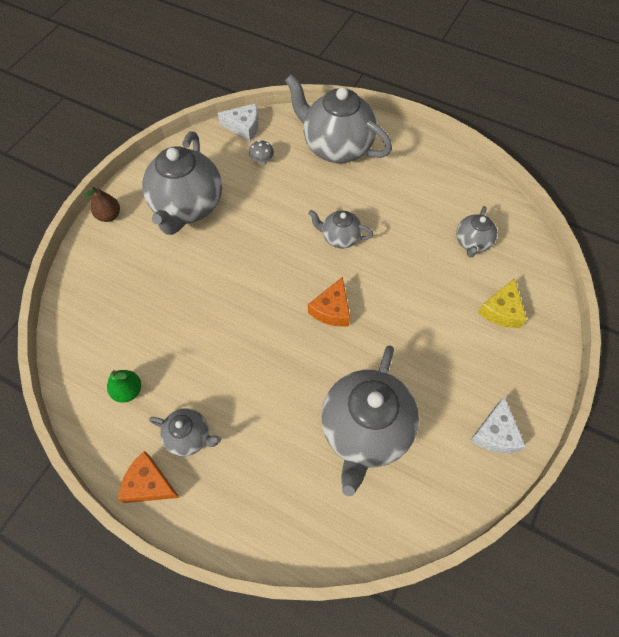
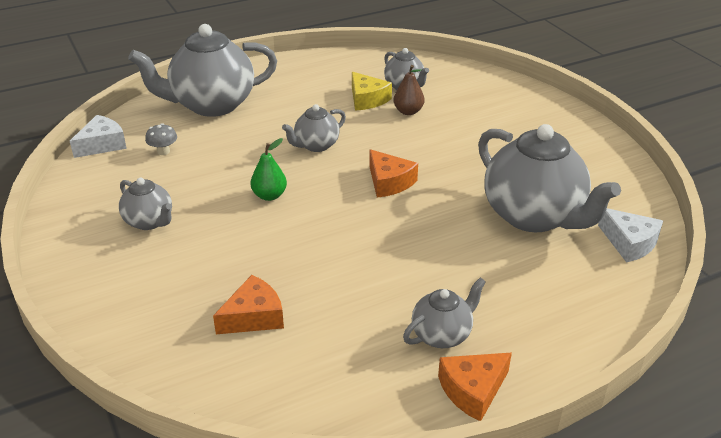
camera: 55 degrees left, 25 degrees down
(109, 216) = (75, 286): brown pear -> brown pear (408, 111)
(128, 391) = (338, 362): green pear -> green pear (269, 195)
(139, 320) = (254, 317): none -> orange cheese
(187, 207) = (149, 222): grey teapot -> grey teapot, size x0.50
(495, 433) = (592, 153): white cheese -> white cheese (629, 243)
(501, 310) = (483, 102): yellow cheese -> yellow cheese (367, 99)

